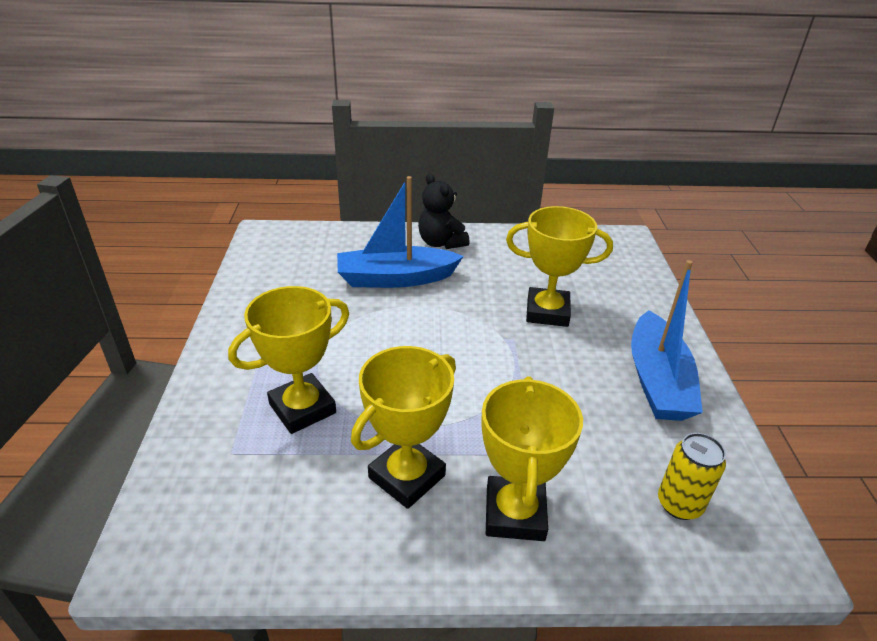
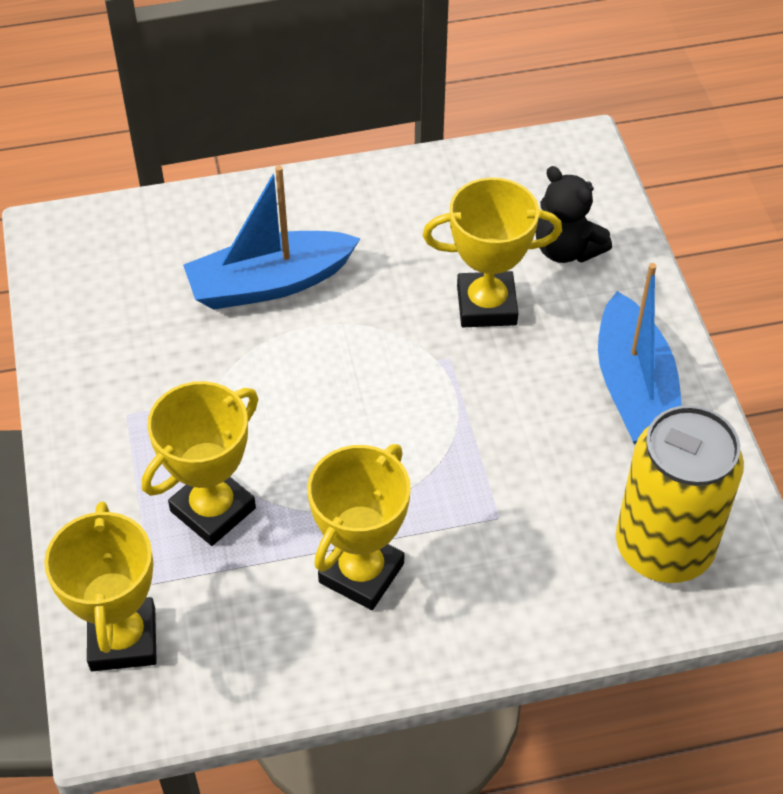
camera: 10 degrees left, 15 degrees up
(441, 243) = (317, 204): black teddy bear -> black teddy bear (566, 249)
(515, 513) = (489, 593): yellow trophy -> yellow trophy (123, 639)
(679, 504) = (663, 548): yellow can -> yellow can, size x1.97

